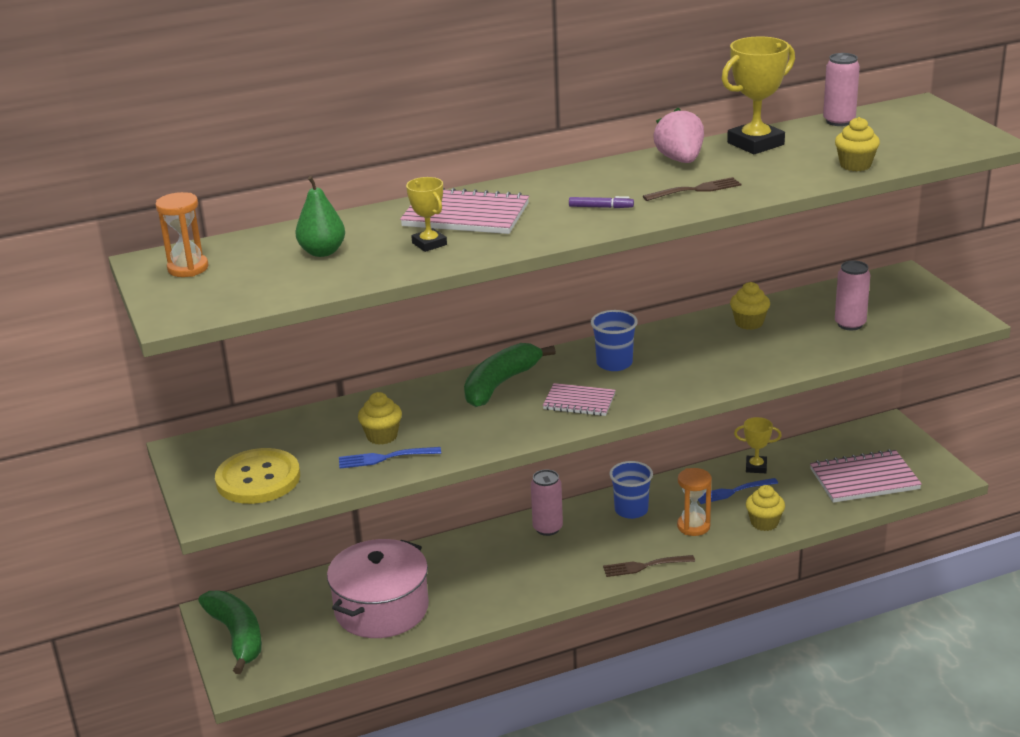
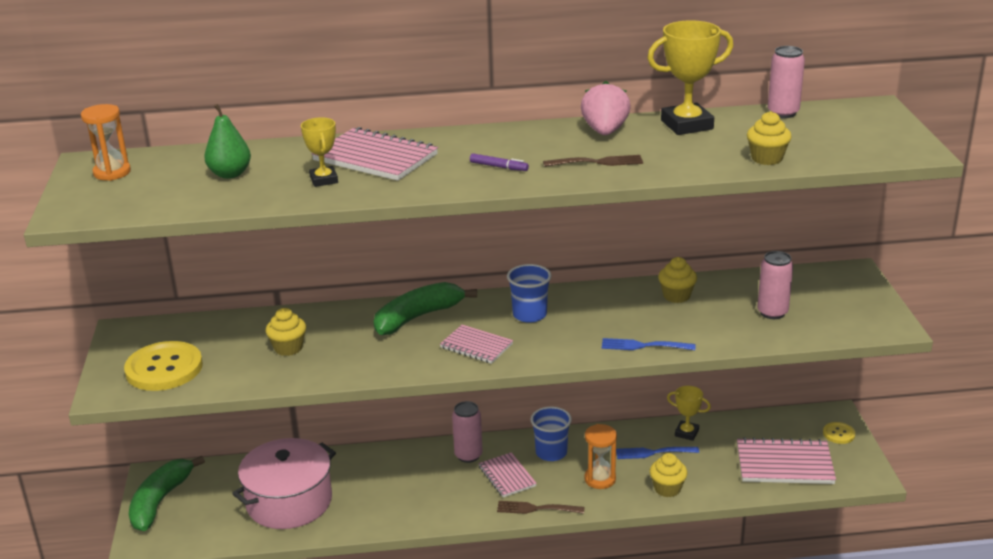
camera: 15 degrees right, 0 degrees up
(237, 636) = (160, 501): green banana -> green banana turned 150 degrees counterclockwise
(385, 458) = (278, 368): blue fork -> blue fork (643, 346)
(598, 541) = (507, 476): none -> pink notebook
(901, 442) = (838, 434): none -> yellow button

